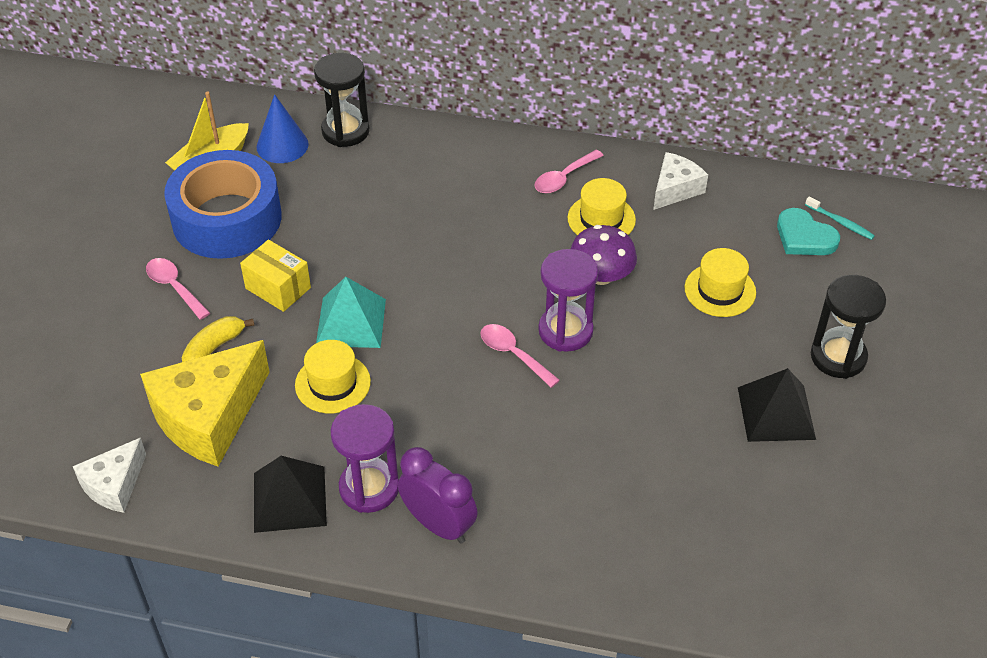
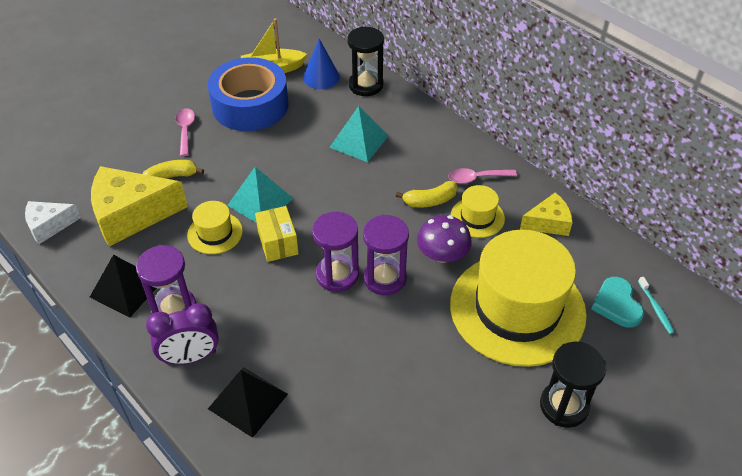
camera: 35 degrees right, 0 degrees up
(278, 288) = (239, 159): yellow box -> yellow box (278, 243)
(399, 199) = (359, 141): none -> turquoise pyramid
(438, 525) = (190, 357): purple clock -> purple clock turned 90 degrees clockwise
(513, 354) = (337, 275): pink spoon -> purple hourglass
(537, 226) = (430, 201): none -> yellow banana
(675, 189) = (548, 223): white cheese -> yellow cheese
(720, 290) = (517, 308): yellow hat -> yellow hat, size x2.27
(776, 413) = (479, 419): black pyramid -> black pyramid (247, 401)

